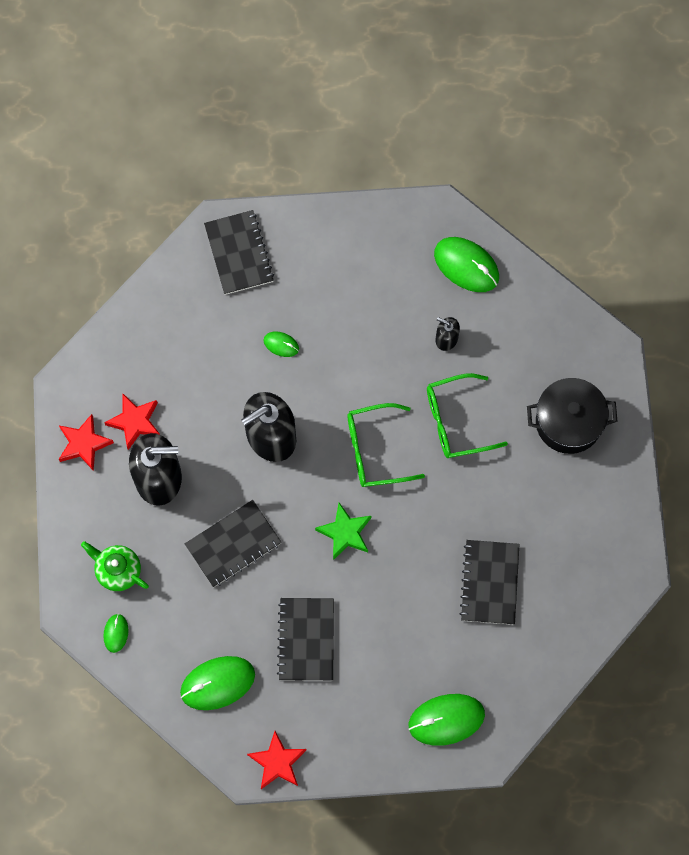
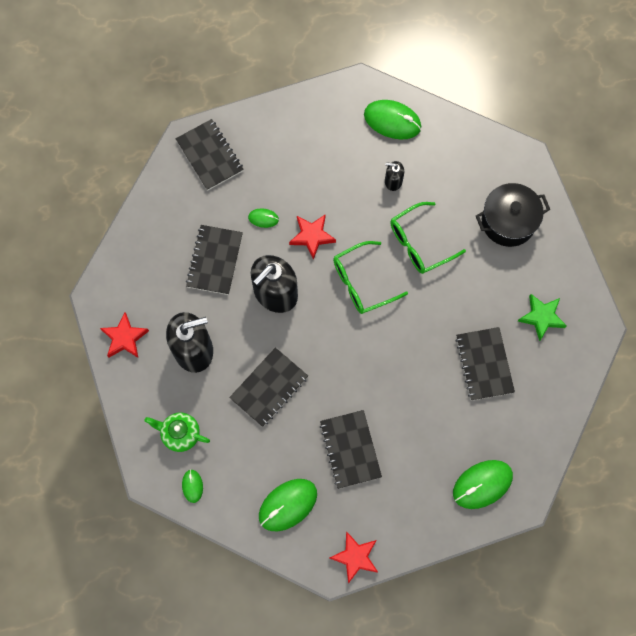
camera: 15 degrees left, 0 degrees up
(135, 422) = (162, 309): red star -> red star (312, 236)
(211, 380) = (214, 260): none -> black notebook
(345, 532) = (357, 354): green star -> green star (541, 317)

